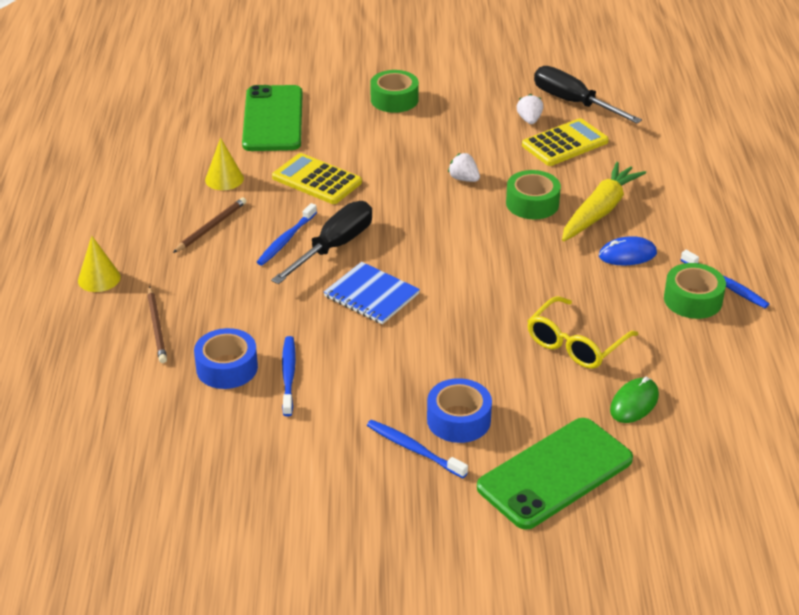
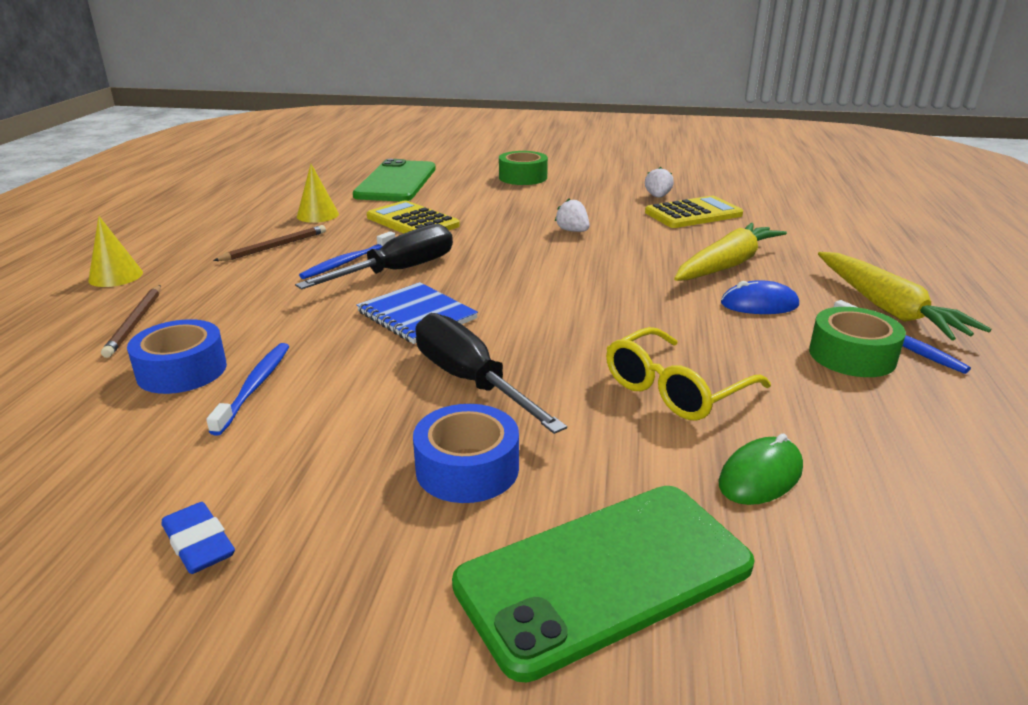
camera: 10 degrees right, 10 degrees down
(325, 485) = (199, 544): none -> blue eraser
(413, 449) = (375, 503): blue toothbrush -> none
(532, 203) = (646, 254): green tape -> none
(573, 102) = (707, 189): black screwdriver -> black screwdriver (470, 381)
(721, 248) = (887, 308): none -> yellow carrot

